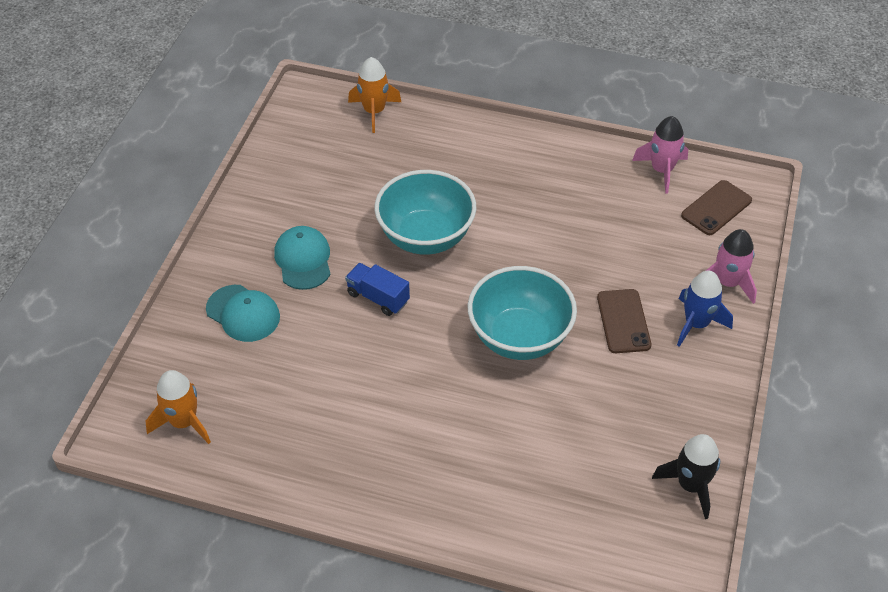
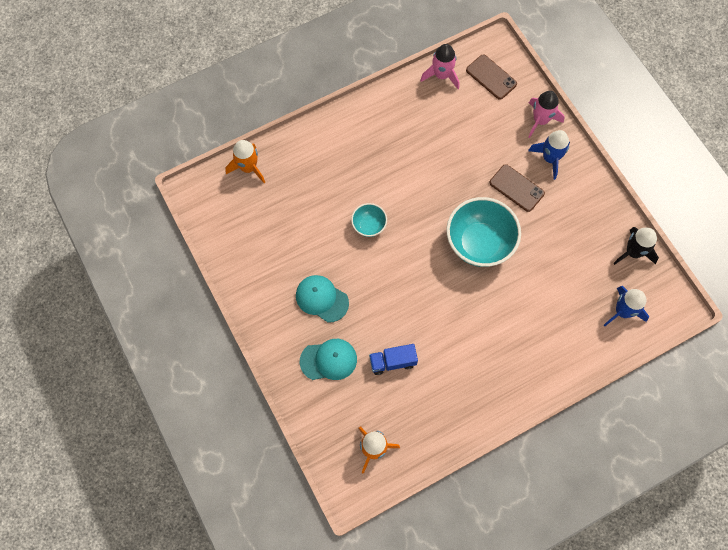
camera: 45 degrees left, 20 degrees up
(378, 297) = (386, 285): blue truck -> blue truck (392, 362)
(426, 237) = (369, 226): turquoise bowl -> turquoise bowl, size x0.50
(605, 531) = (622, 311): none -> blue rocket
(716, 208) = (491, 77): brown phone -> brown phone turned 45 degrees counterclockwise

